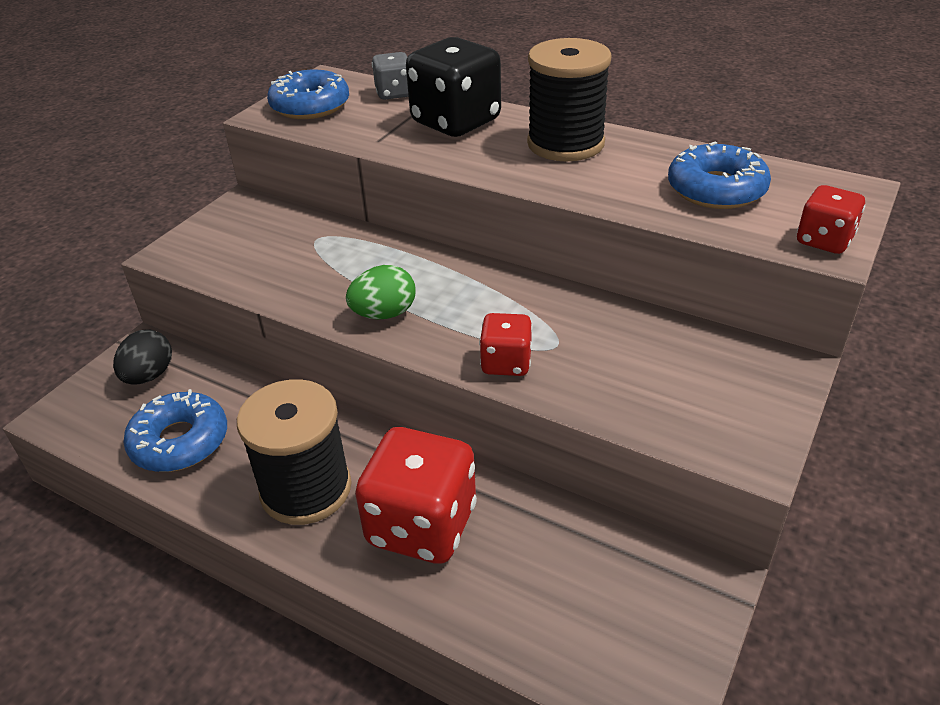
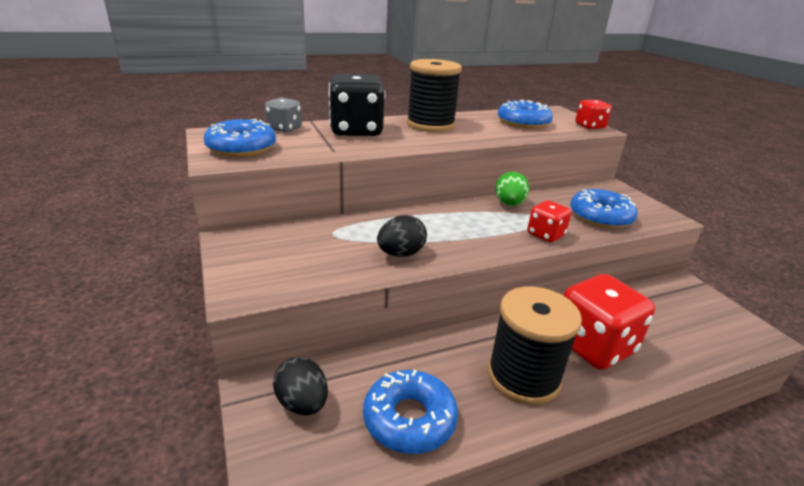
camera: 55 degrees left, 10 degrees down
(326, 291) = (401, 254): none -> black egg
(384, 314) = (454, 246): green egg -> green egg (509, 204)
(639, 389) = (600, 216): none -> blue donut

